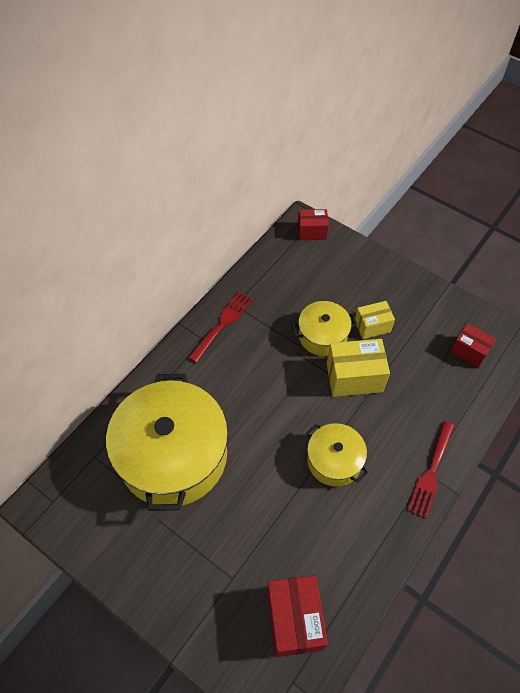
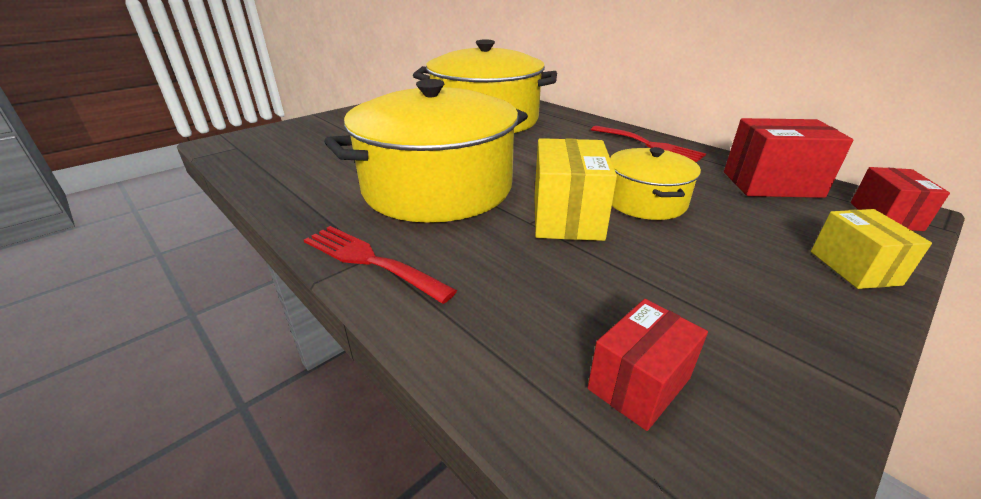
camera: 100 degrees right, 25 degrees down
(294, 620) = (285, 152): red box -> red box (771, 184)
(334, 460) = (437, 187): yellow pot -> yellow pot, size x1.98
(372, 326) = (679, 248): yellow box -> yellow box (854, 268)

